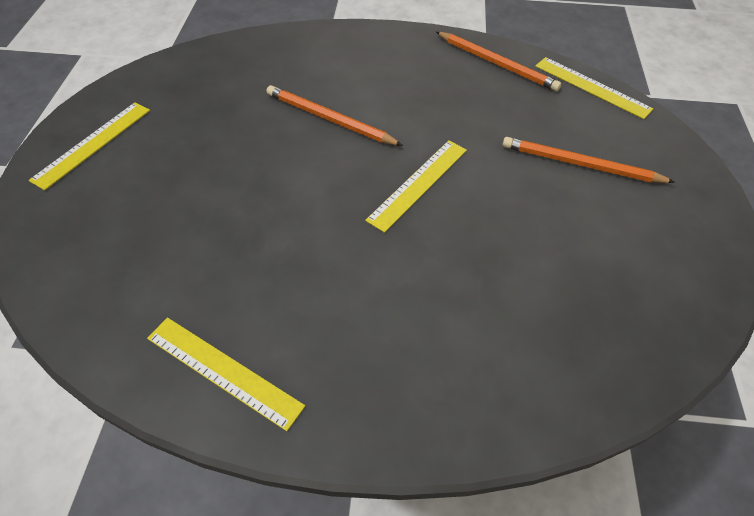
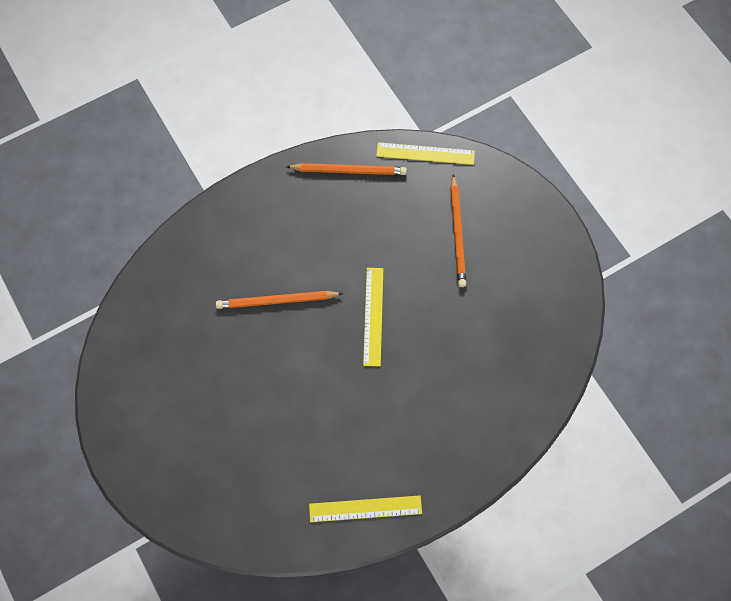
camera: 35 degrees left, 15 degrees up
(92, 144) = (139, 430): yellow ruler -> none
(580, 164) = (457, 233): orange pencil -> orange pencil turned 75 degrees counterclockwise

